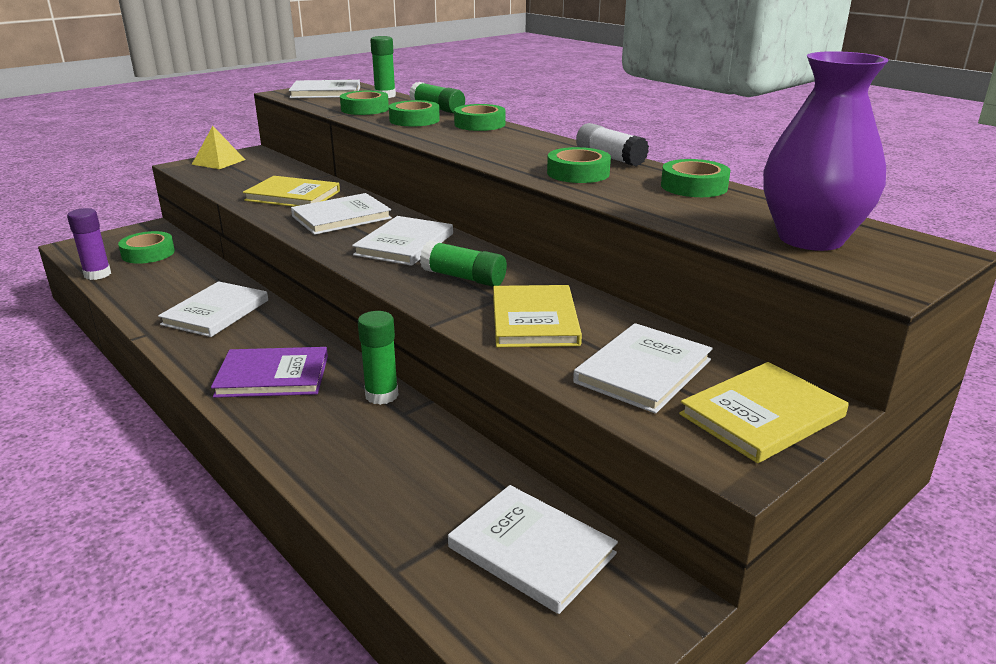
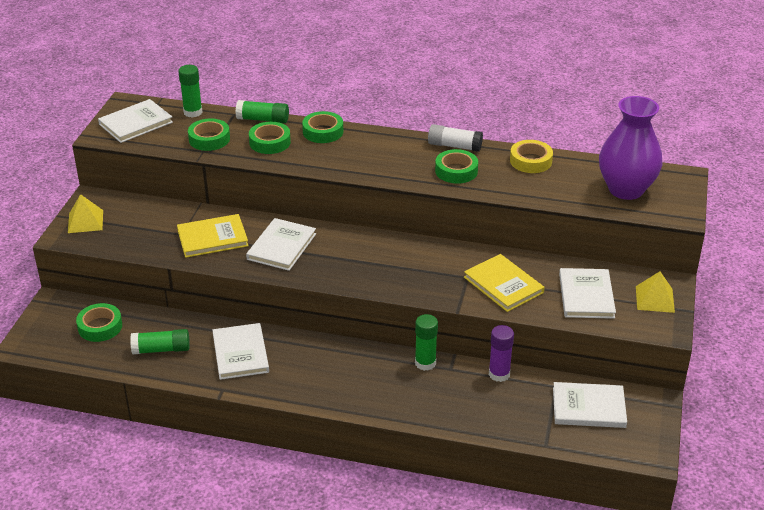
camera: 35 degrees left, 10 degrees up
(97, 274) = (96, 362): purple glue stick -> purple glue stick (499, 374)
(273, 376) = (348, 380): purple book -> none
(404, 244) = (358, 255): white book -> none
(463, 278) = (429, 269): green glue stick -> green glue stick (161, 349)
(694, 186) = (530, 161): green tape -> yellow tape
(762, 415) = (655, 299): yellow book -> yellow pyramid

